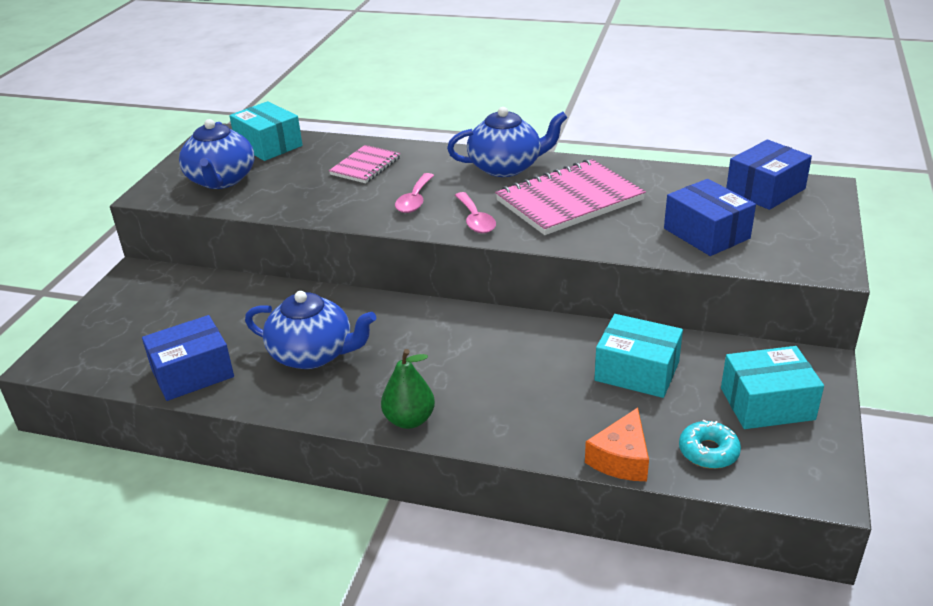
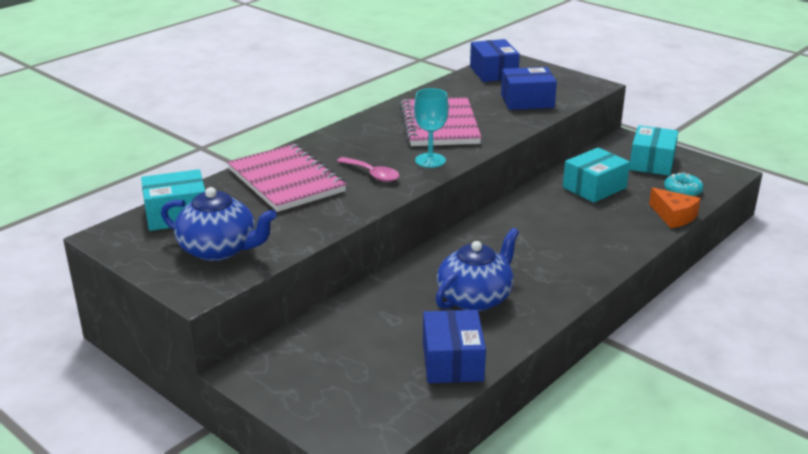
camera: 65 degrees left, 5 degrees down
(365, 166) = (286, 181): pink notebook -> pink notebook, size x1.79
(409, 420) = (588, 276): green pear -> none
(475, 220) = (430, 160): pink spoon -> turquoise goblet
(506, 167) = (362, 132): blue teapot -> none

